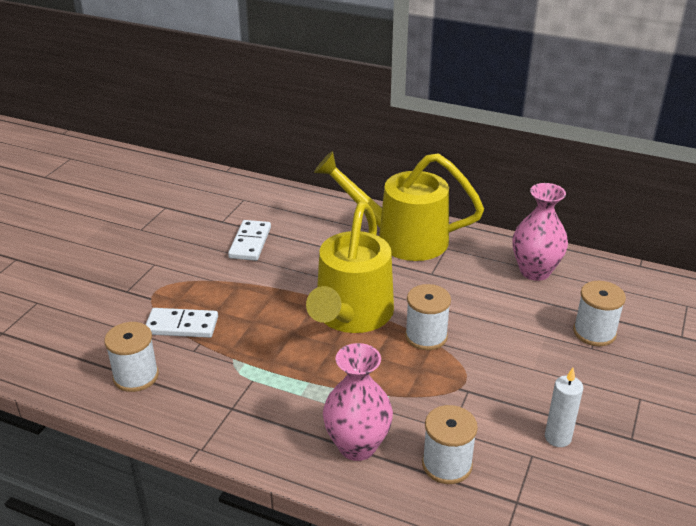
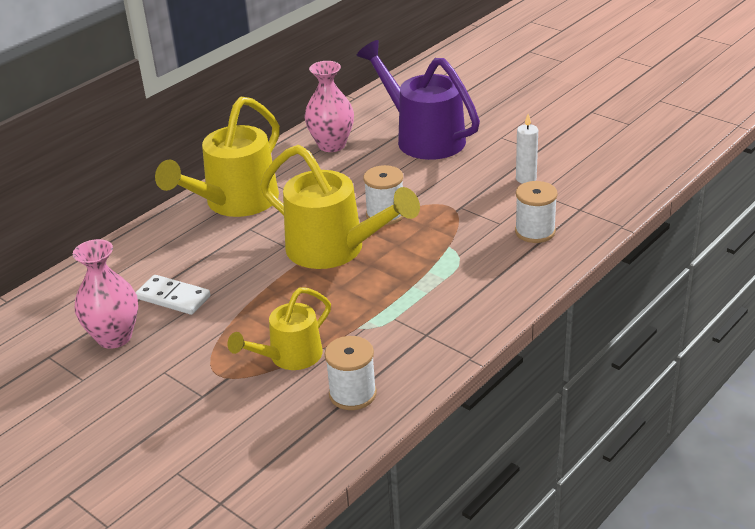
camera: 70 degrees left, 0 degrees up
(182, 325) = (289, 357): white domino -> yellow watering can
(357, 446) = (500, 270): pink vase -> pink vase (114, 337)
(594, 332) = (423, 137): white spool -> purple watering can

